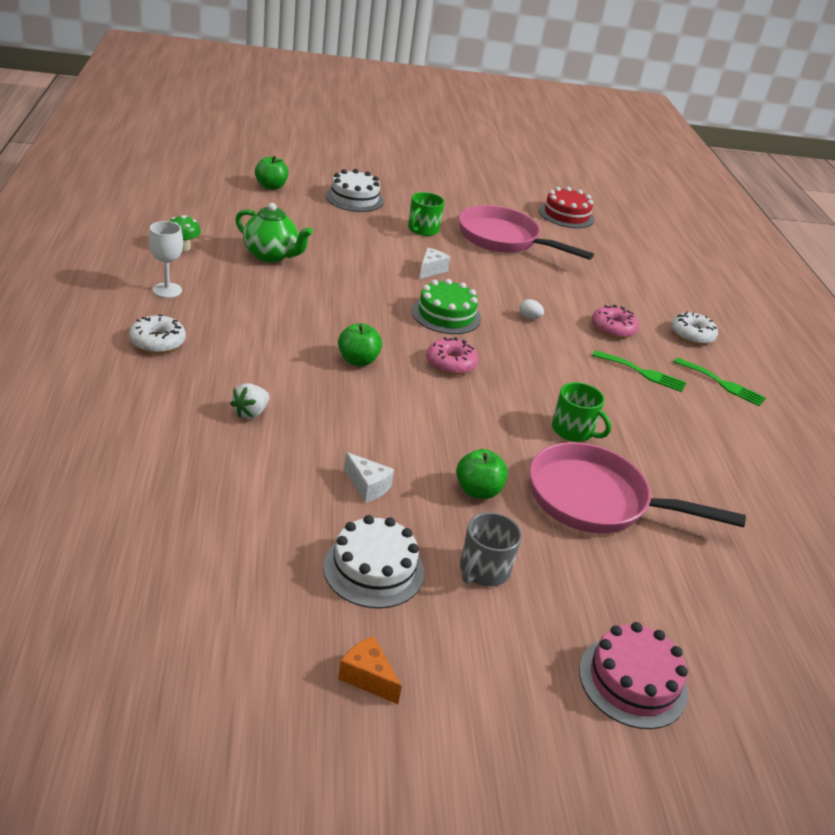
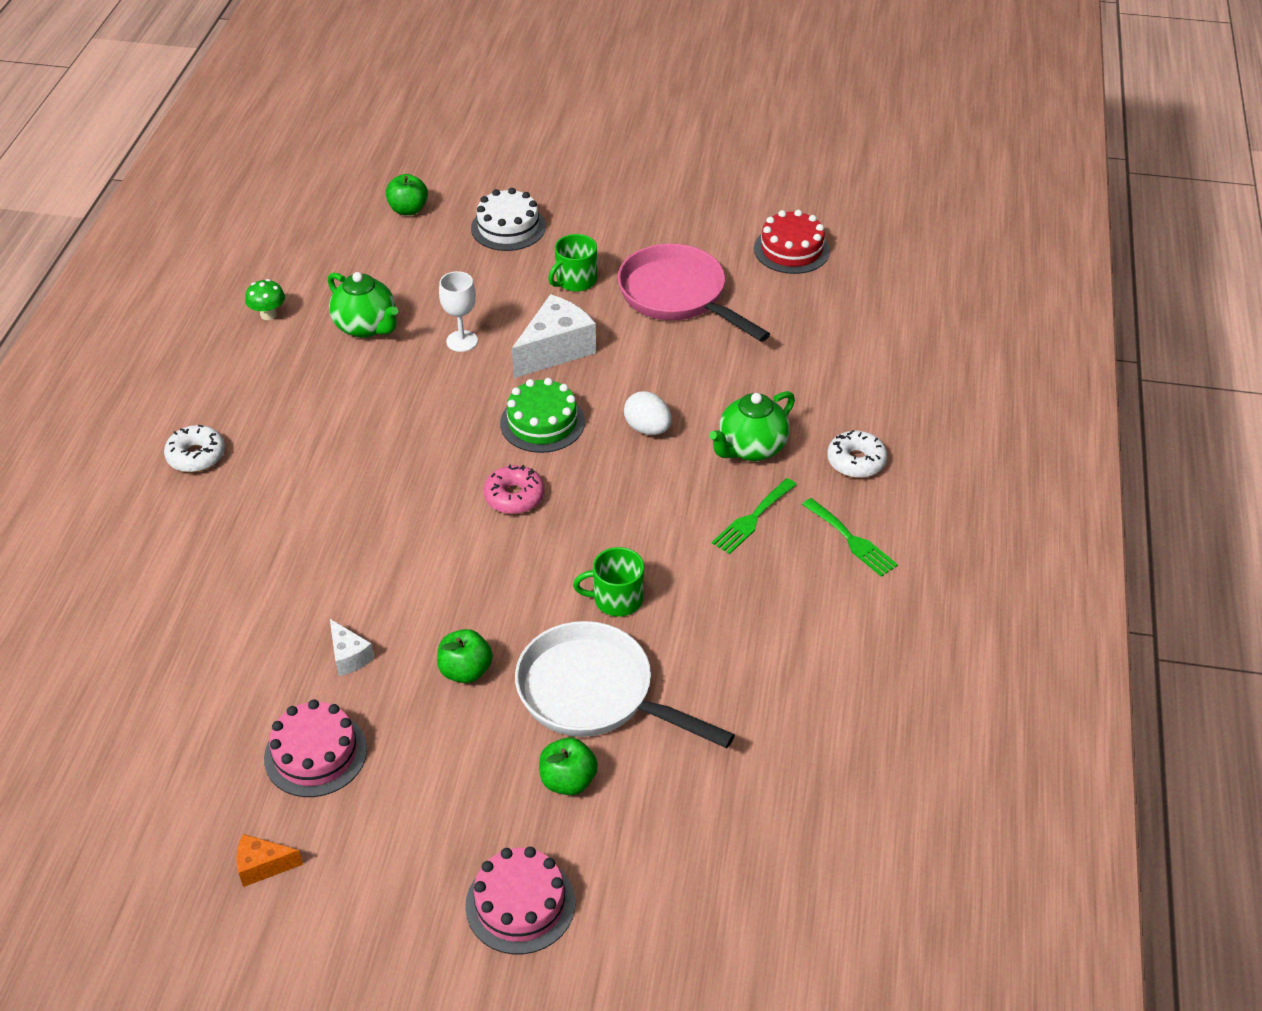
camera: 20 degrees right, 10 degrees up
(167, 290) = (229, 381): white goblet -> white goblet (462, 341)
(250, 413) = (262, 555): white strawberry -> none
(358, 360) = (406, 488): green apple -> green apple (568, 781)
(367, 677) = (263, 866): orange cheese -> orange cheese turned 60 degrees counterclockwise
(373, 569) = (315, 753): white cake -> pink cake
(431, 270) = (555, 350): white cheese -> white cheese, size x1.92
(483, 570) = (427, 766): grey mug -> none
(529, 317) = (647, 428): white egg -> white egg, size x1.71
(573, 430) = (616, 599): green mug -> green mug turned 120 degrees clockwise
(596, 501) = (594, 694): pink pan -> white pan
(613, 328) = (751, 448): pink donut -> green teapot
(642, 372) = (752, 519): green fork -> green fork turned 90 degrees clockwise

